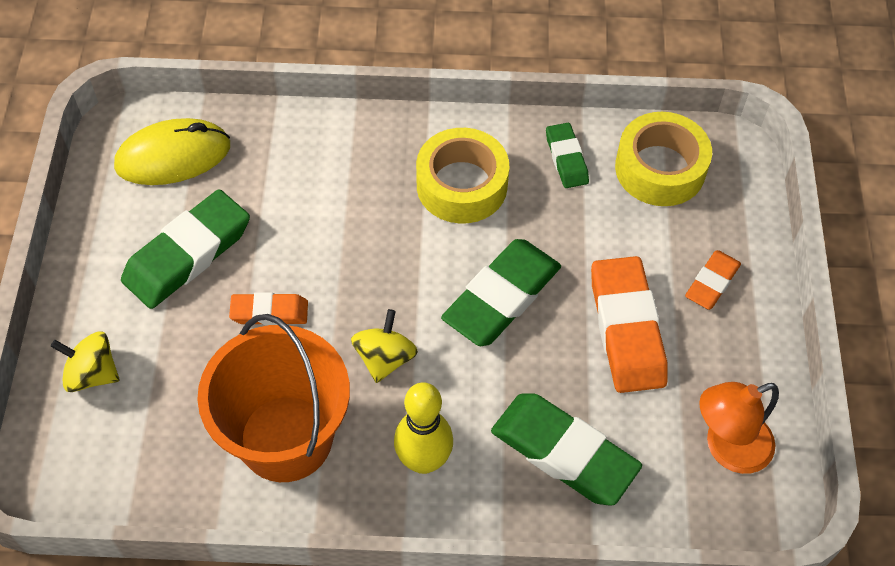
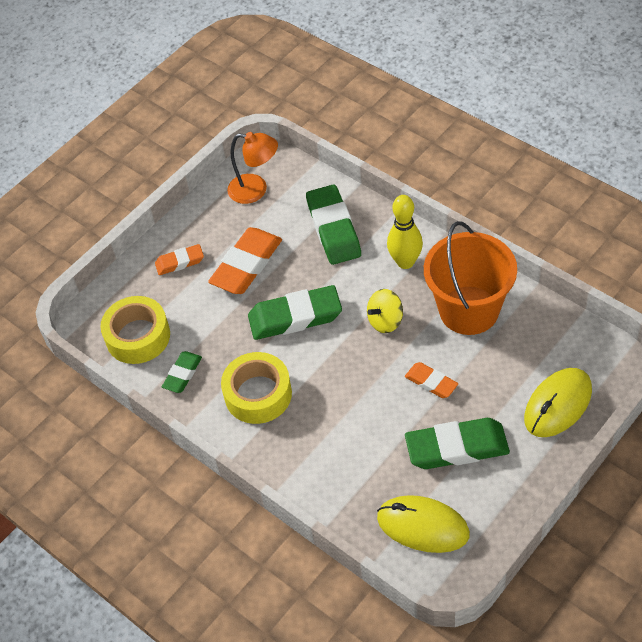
camera: 135 degrees left, 5 degrees down
(92, 374) = (558, 404): yellow spinning top -> yellow mouse

